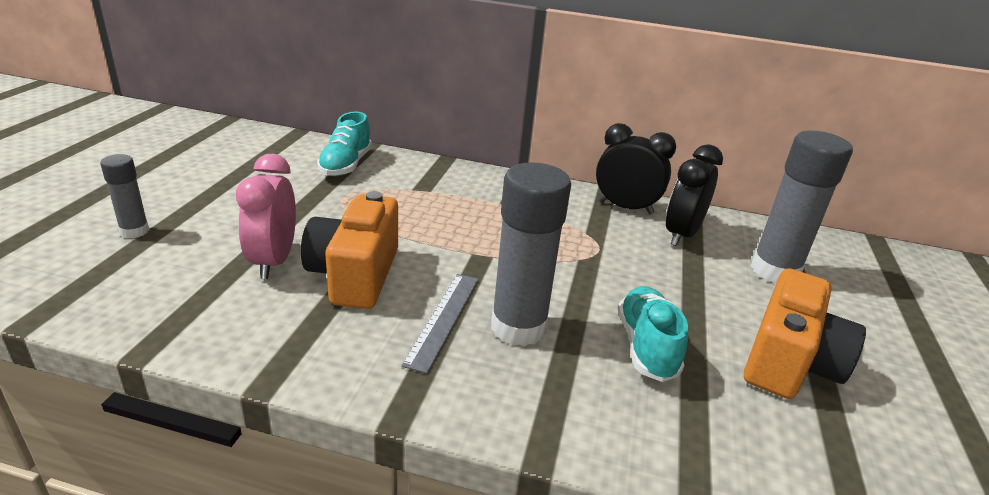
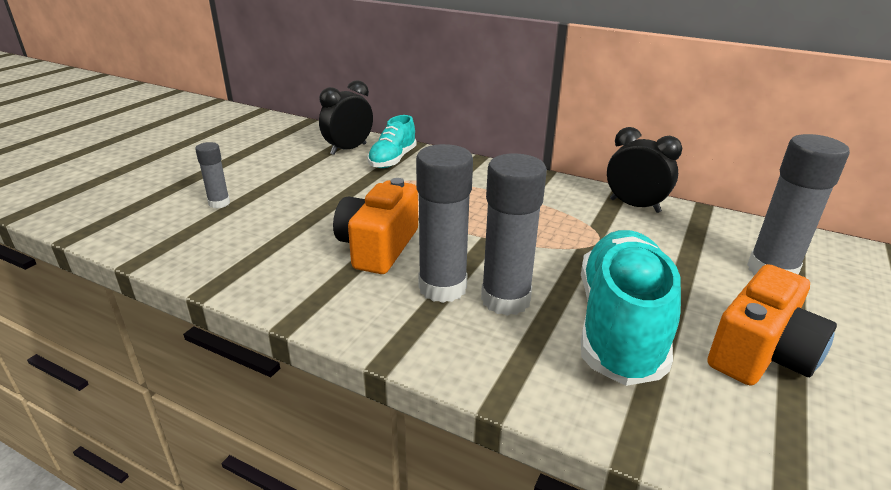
camera: 15 degrees right, 0 degrees up
(273, 261) = (316, 232): pink clock -> none
(444, 319) = (442, 287): grey ruler -> grey glue stick
(646, 346) = (620, 326): turquoise shoe -> turquoise shoe, size x1.83
(681, 234) = (684, 232): black clock -> black clock (348, 149)

